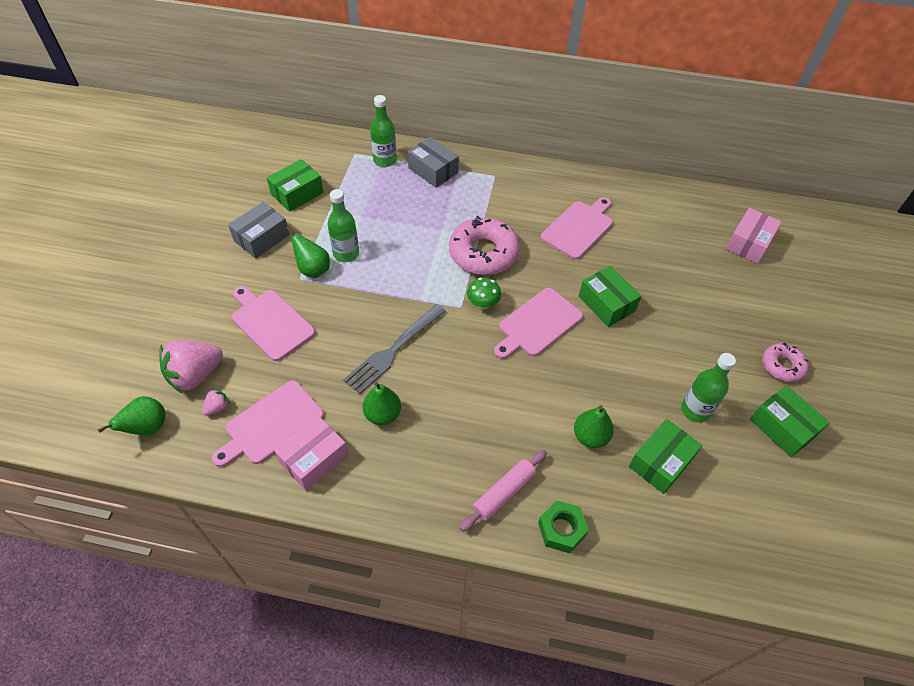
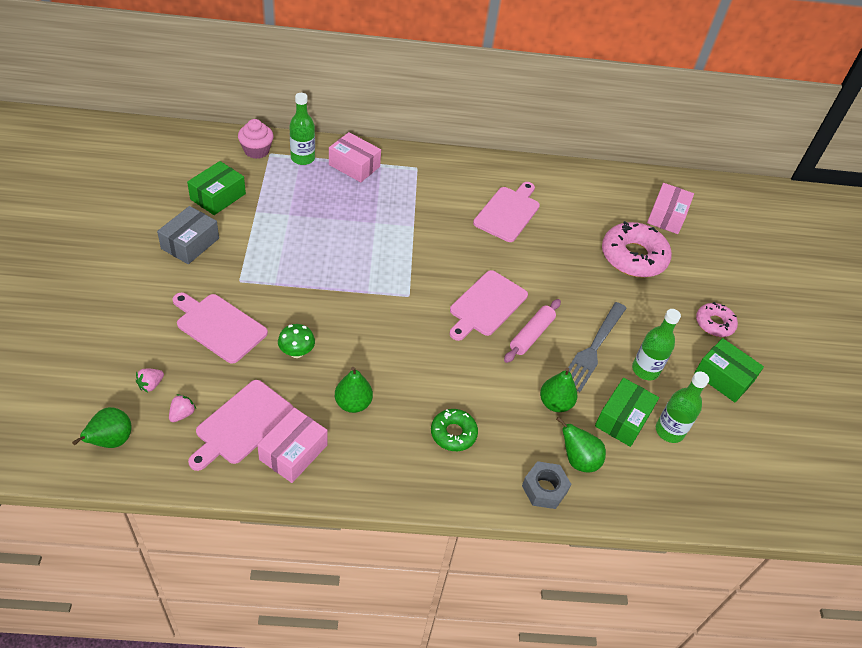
camera: 15 degrees left, 5 degrees down
(195, 375) = (151, 385): pink strawberry -> pink strawberry, size x0.45
(313, 270) = (252, 271): green pear -> green pear (578, 460)
(343, 150) = (256, 150): none -> pink cupcake
(346, 253) = (282, 253): green bottle -> green bottle (669, 431)
(394, 350) = (351, 342): grey fork -> grey fork (593, 348)
(433, 170) = (354, 165): grey box -> pink box
(477, 457) = (453, 433): none -> green donut
(483, 253) = (421, 242): pink donut -> pink donut (633, 257)
(483, 304) = (430, 291): green mushroom -> green mushroom (296, 352)
(504, 493) = (485, 463): pink rolling pin -> pink rolling pin (531, 335)
(561, 529) = (544, 489): green nut -> grey nut
(606, 304) = (547, 281): green box -> none

